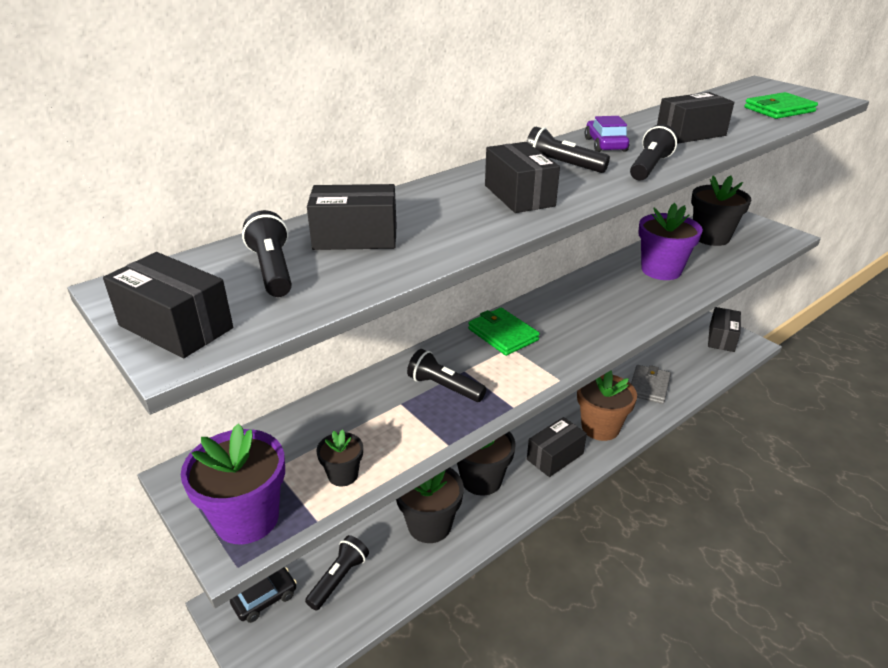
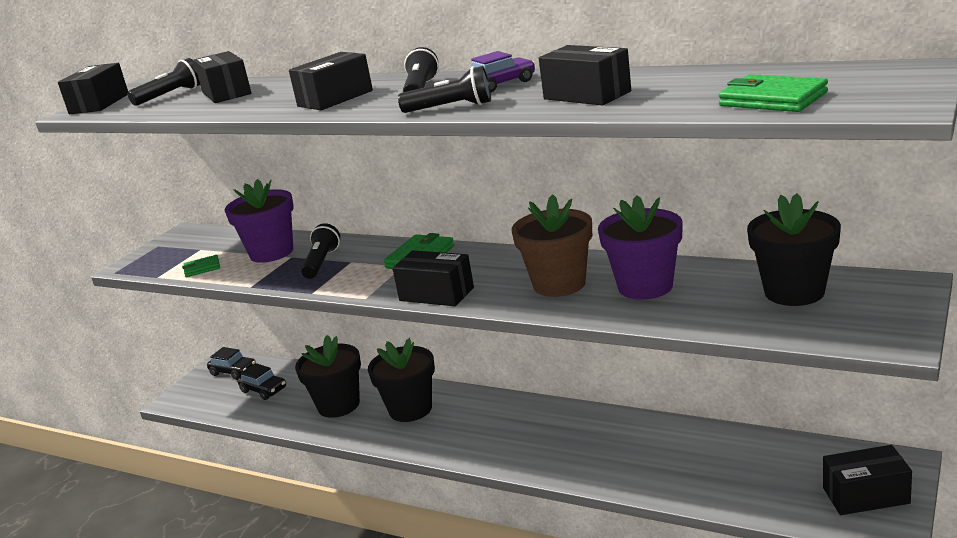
camera: 70 degrees right, 10 degrees down
(247, 518) = (153, 260): purple flower pot -> purple flower pot (271, 252)
(339, 578) = (264, 390): black flashlight -> black car
(343, 475) = (202, 268): black flower pot -> green wallet
(555, 456) = (474, 437): black box -> black box (436, 294)
(600, 427) = (547, 450): brown flower pot -> brown flower pot (559, 284)
(649, 386) = (664, 462): grey wallet -> none

